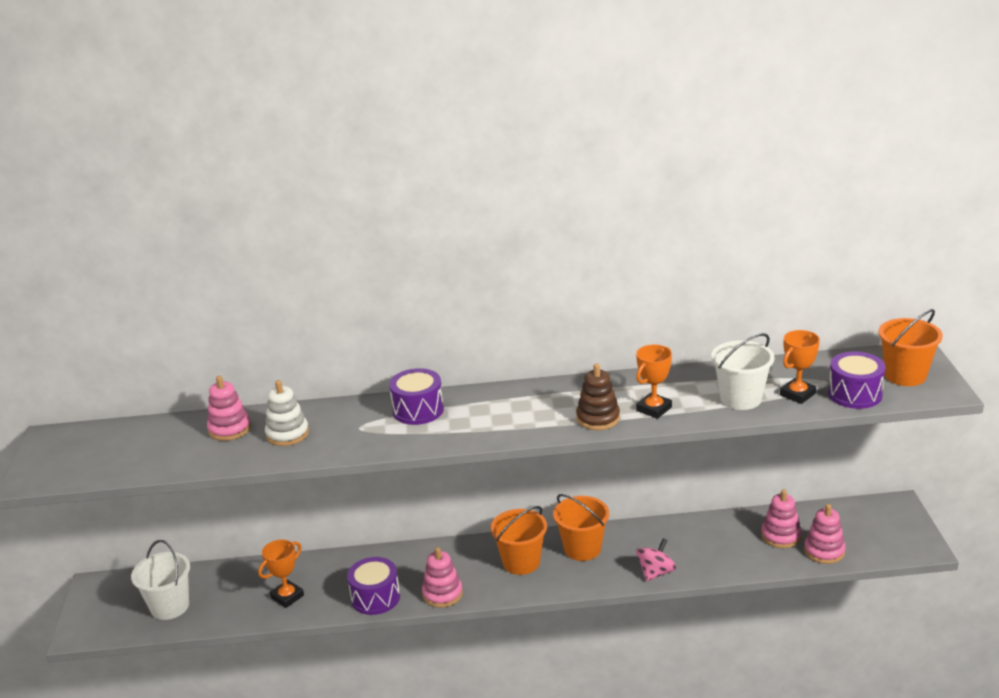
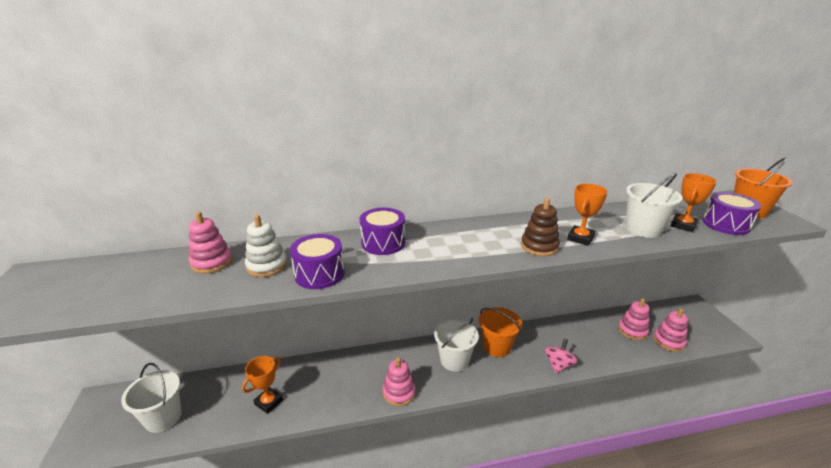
camera: 10 degrees left, 0 degrees up
(375, 597) = (344, 399): purple drum -> purple drum (319, 274)
(521, 562) = (454, 360): orange bucket -> white bucket

